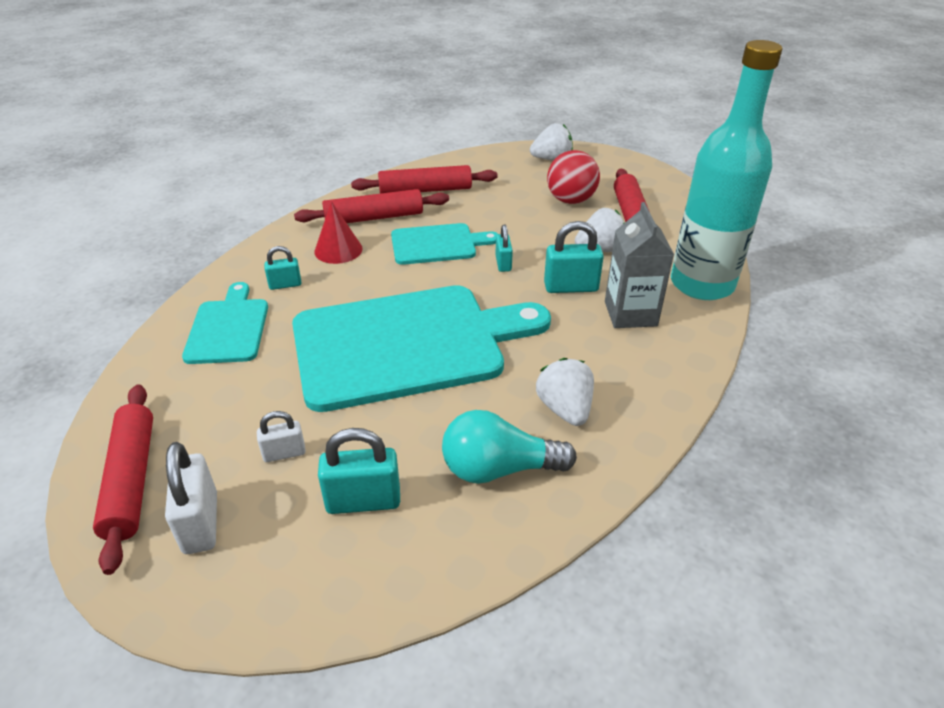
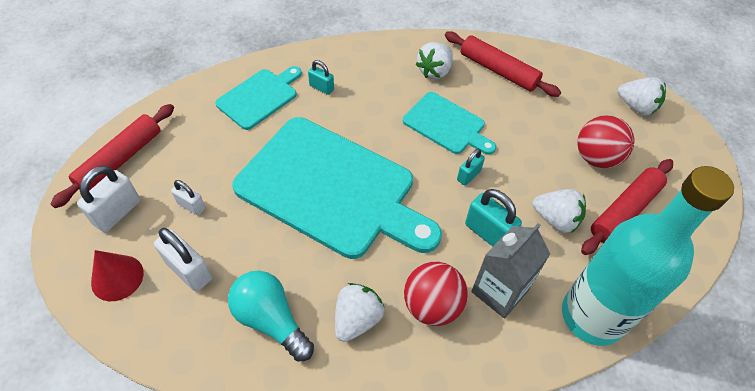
camera: 45 degrees right, 15 degrees up
(338, 250) = (381, 83): red cone -> red cone (117, 277)
(363, 501) = (189, 271): turquoise padlock -> white padlock
(374, 218) = (434, 71): red rolling pin -> white strawberry
(602, 357) = (432, 306): none -> red ball

